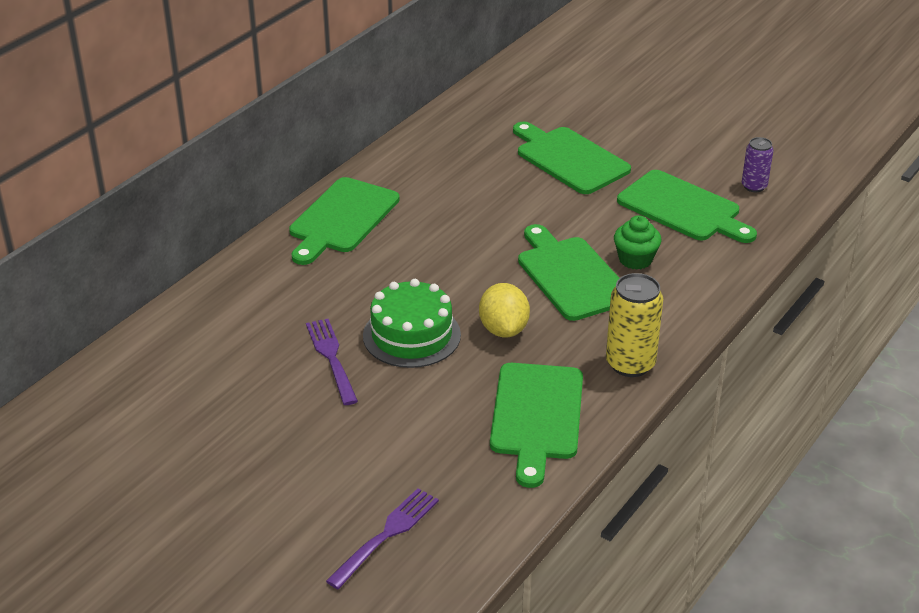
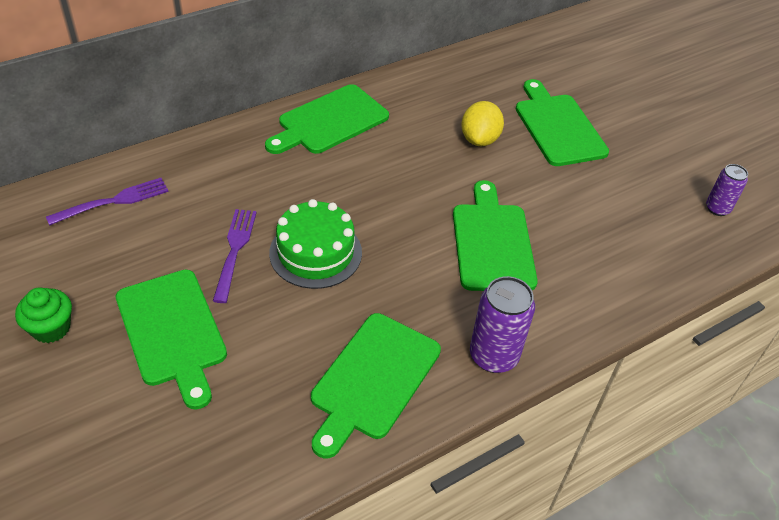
camera: 20 degrees right, 10 degrees up
(386, 535) = (160, 454): purple fork -> purple fork (113, 201)
(503, 329) = (399, 276): yellow lemon -> yellow lemon (479, 139)
(630, 364) = (493, 356): yellow can -> purple can
(635, 259) = (561, 246): green cupcake -> green cupcake (51, 328)
(682, 208) = (635, 209): green cutting board -> green cutting board (172, 331)

